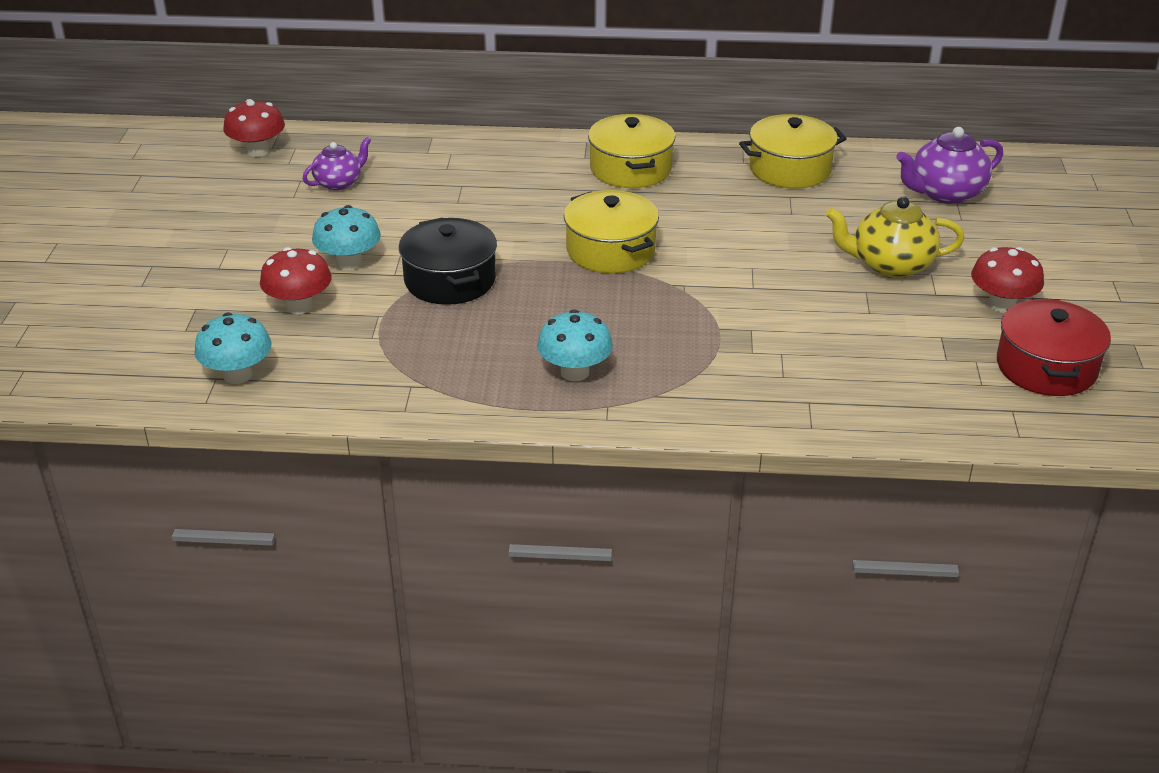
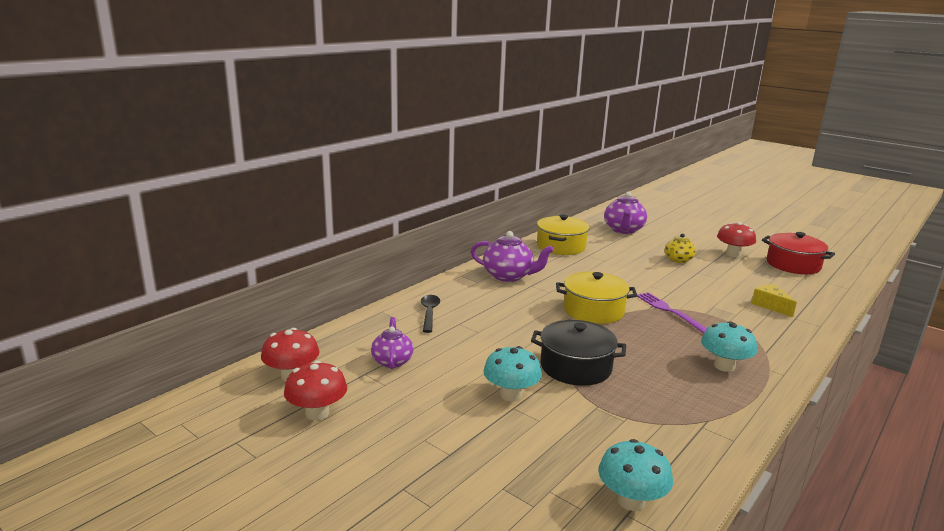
camera: 55 degrees left, 15 degrees down
(299, 306) = (551, 436): red mushroom -> red mushroom (317, 413)
(463, 161) = (429, 313): none -> black spoon
(630, 169) = (508, 276): yellow pot -> purple teapot
(685, 302) = (671, 312): none -> purple fork
(826, 374) = (770, 306): none -> yellow cheese
(890, 265) = (678, 260): yellow teapot -> yellow teapot, size x0.64

